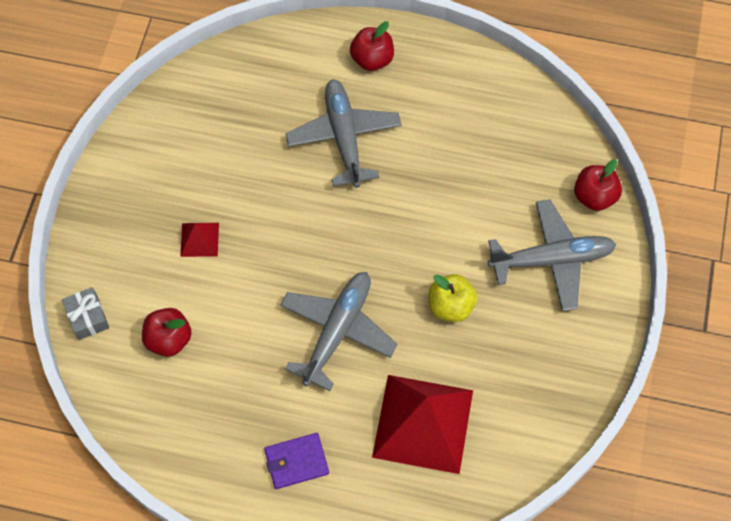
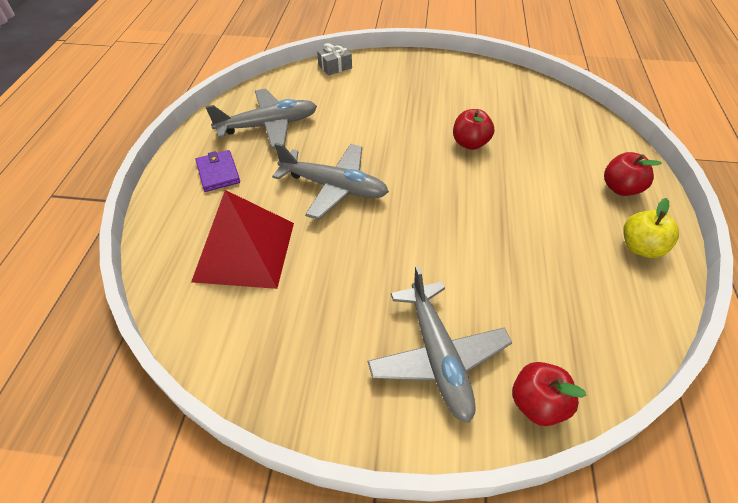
camera: 85 degrees right, 15 degrees down
(169, 339) = (321, 101): red apple -> red apple (470, 143)
(199, 239) = (404, 106): red pyramid -> none
(344, 137) = (527, 176): grey plane -> grey plane (268, 126)
(451, 306) = (367, 265): yellow apple -> yellow apple (641, 247)

